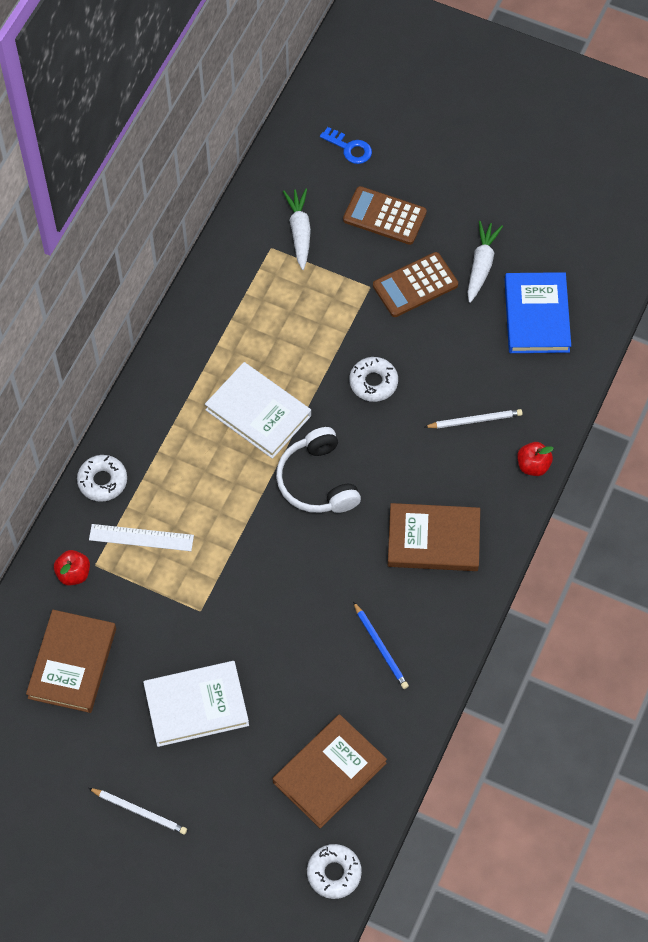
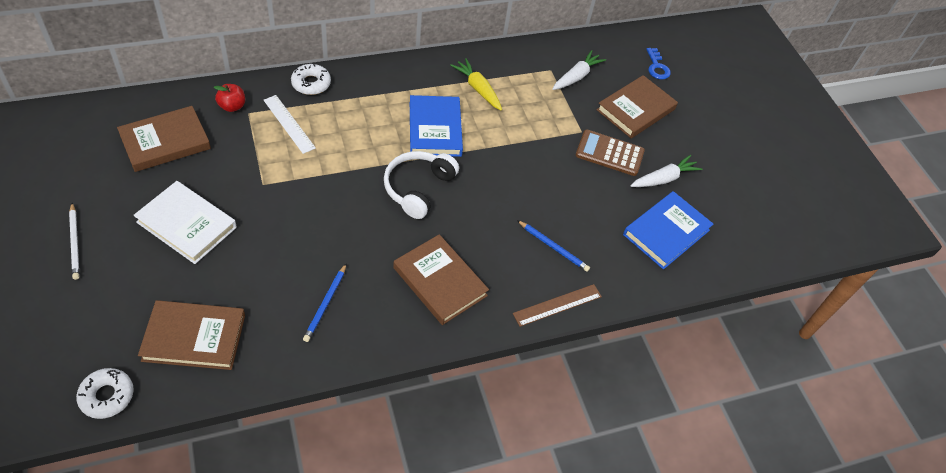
camera: 40 degrees right, 10 degrees down
(239, 334) = (478, 89): none -> yellow carrot
(258, 413) = (435, 129): white book -> blue book
(373, 382) = (519, 174): white donut -> none
(384, 216) = (635, 109): brown calculator -> brown book
(475, 420) = (553, 247): white pencil -> blue pencil
(533, 465) = (557, 305): red apple -> brown ruler

